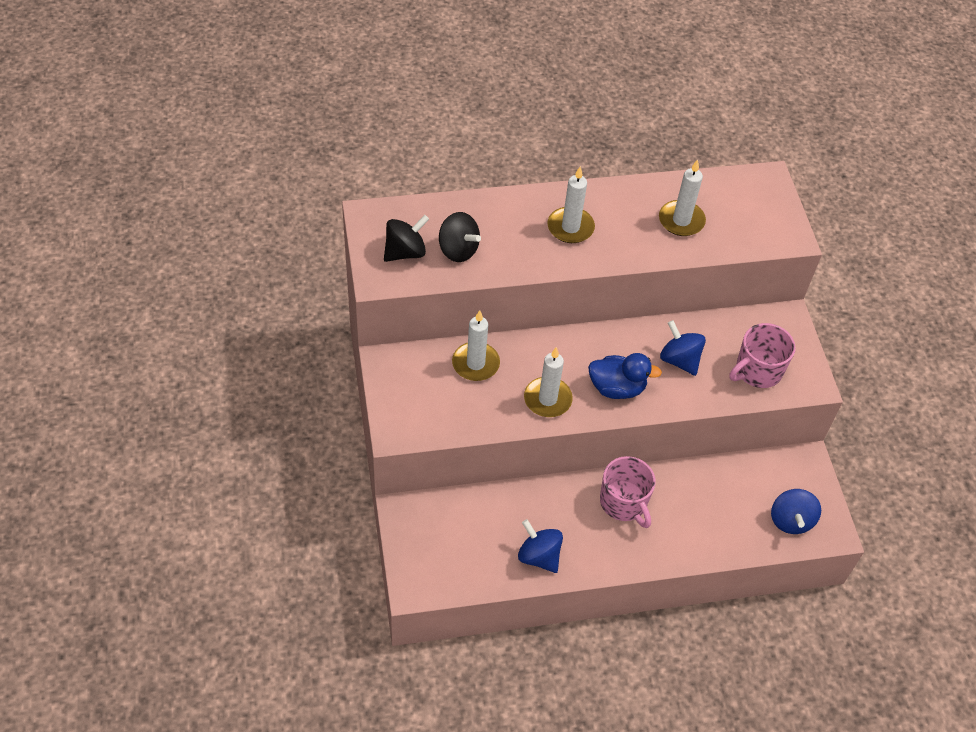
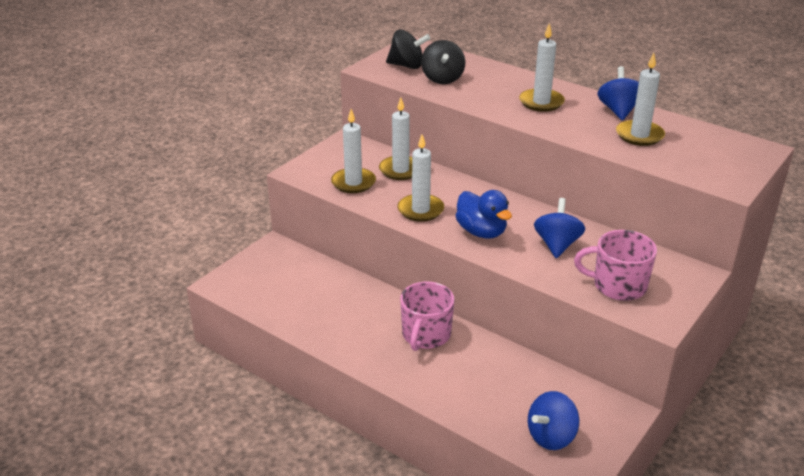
camera: 50 degrees right, 20 degrees down
(458, 409) = (353, 183): none -> white candle
(539, 556) = (320, 322): blue spinning top -> blue spinning top (618, 111)

